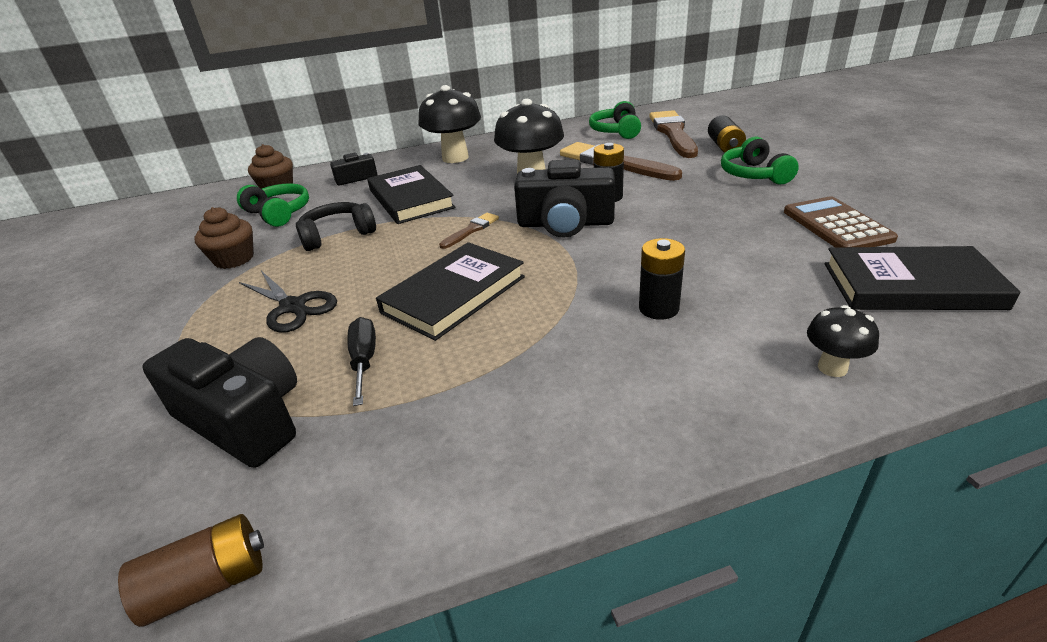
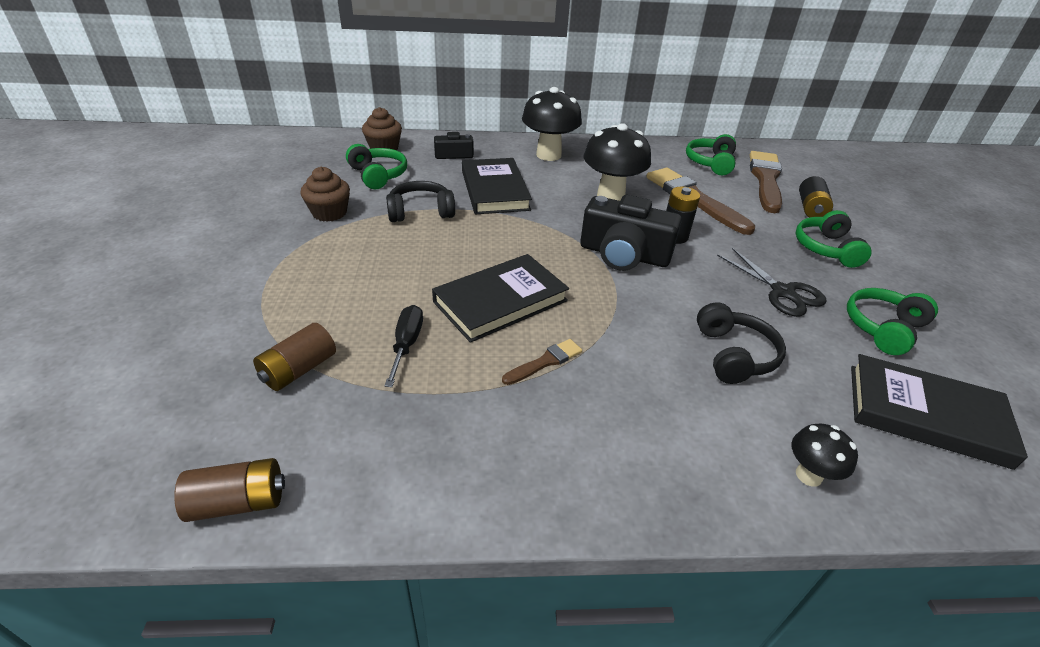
camera: 10 degrees right, 5 degrees up
(244, 419) = (299, 370): black camera -> brown battery
(293, 307) = (364, 274): black scissors -> black scissors (782, 292)
(471, 230) = (537, 238): brown brush -> brown brush (545, 362)
(658, 308) = (674, 368): black battery -> none
(711, 282) = (734, 355): none -> black headphones
(836, 225) = (883, 328): brown calculator -> green headphones

